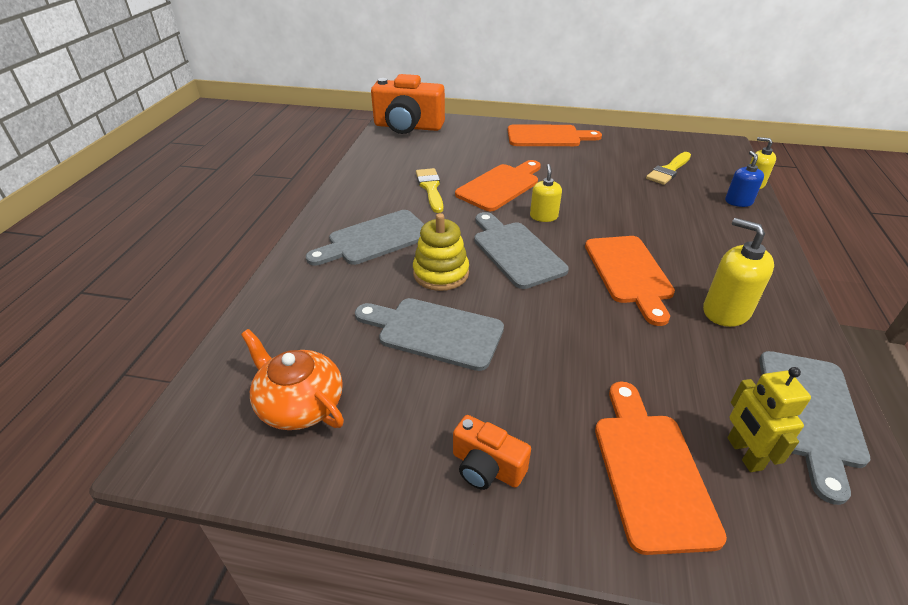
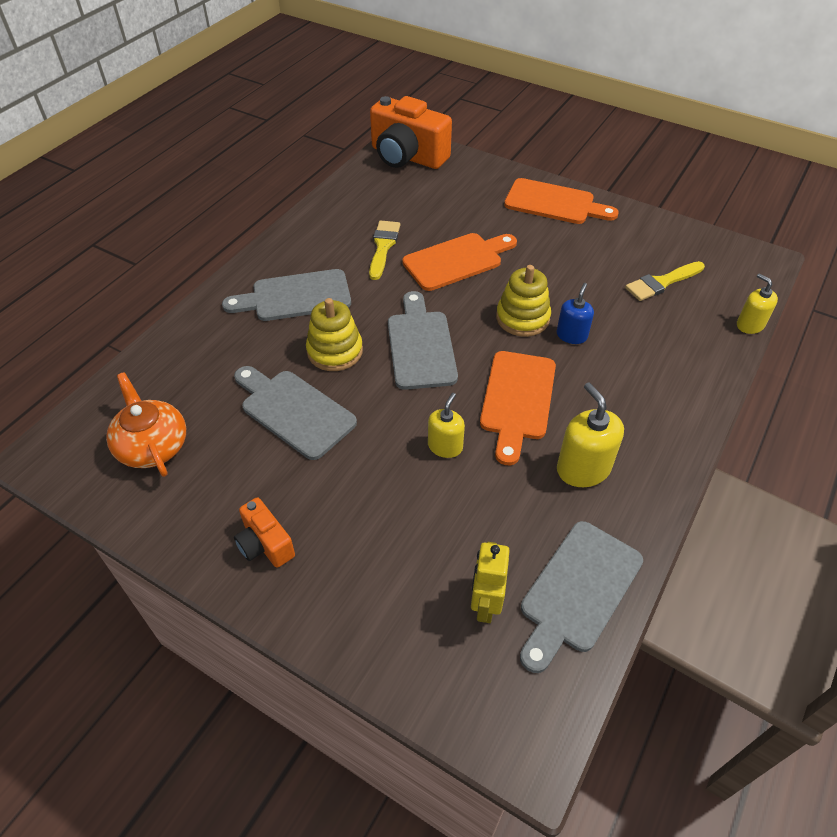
camera: 20 degrees right, 10 degrees up
(543, 216) = (477, 310): yellow soap dispenser -> yellow soap dispenser (445, 446)
(585, 214) = (522, 318): none -> yellow stacking toy
(651, 471) = (394, 591): orange cutting board -> none
(738, 202) = (710, 344): blue soap dispenser -> blue soap dispenser (571, 335)

